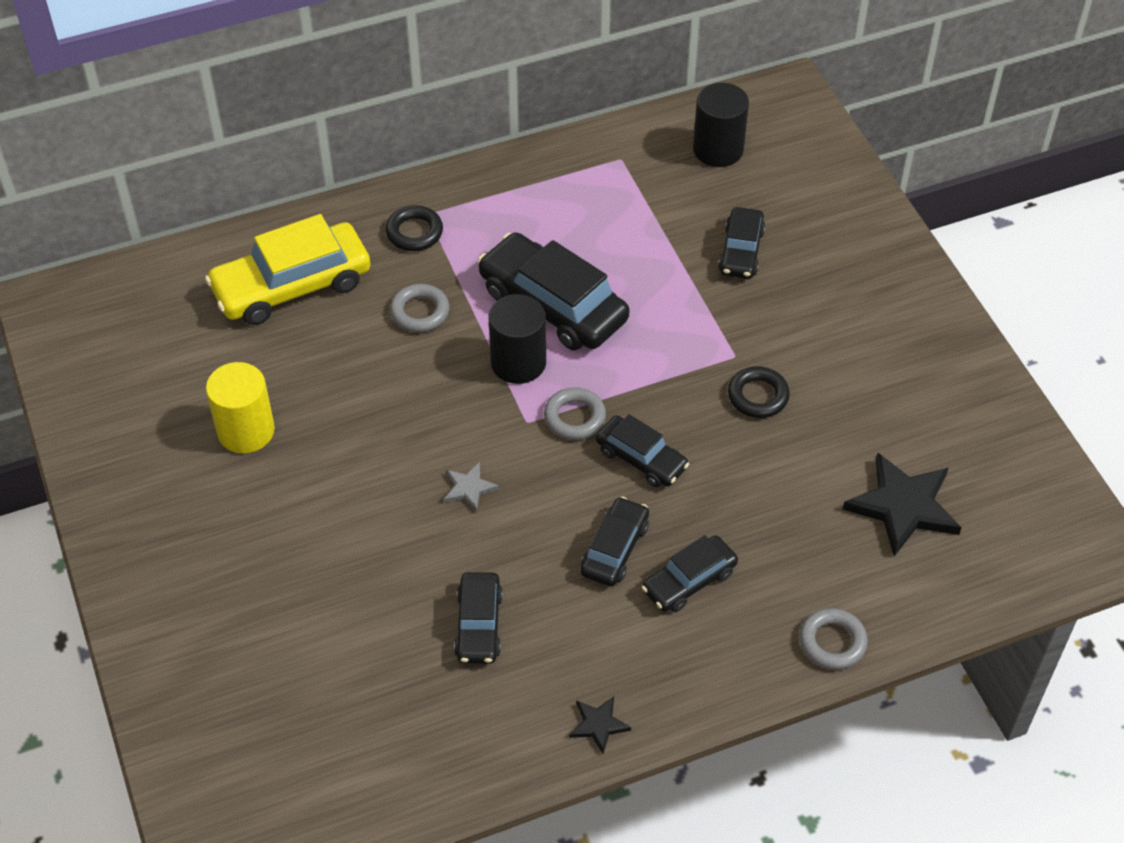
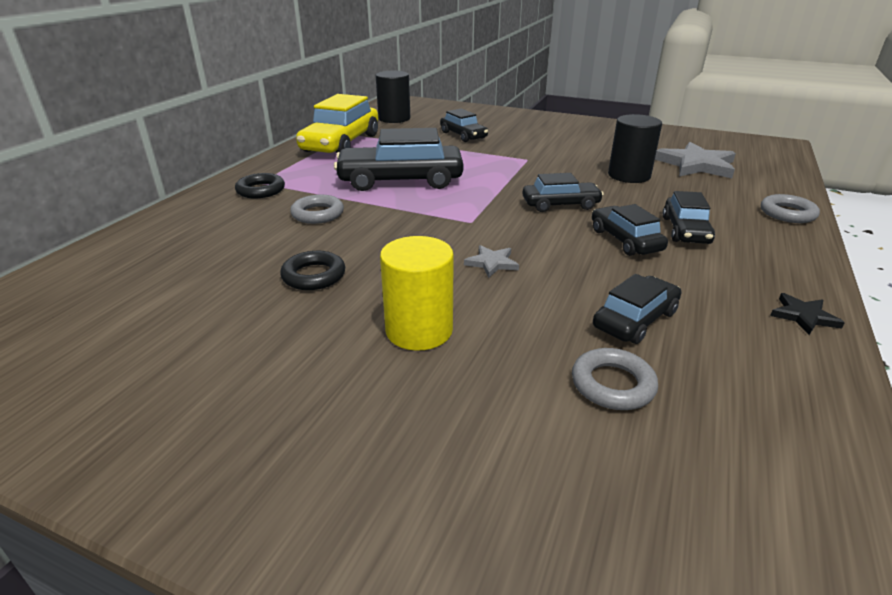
camera: 45 degrees left, 20 degrees down
(246, 431) = (258, 327): yellow cylinder -> yellow cylinder (419, 330)
(292, 286) = (192, 242): yellow car -> yellow car (341, 143)
(479, 625) = (635, 319): black car -> black car turned 90 degrees counterclockwise
(518, 362) = (420, 205): black cylinder -> black cylinder (629, 175)
(574, 417) = (494, 208): grey ring -> grey ring (612, 384)
(758, 396) = (564, 164): black ring -> black ring (314, 276)
(903, 506) = (696, 165): black star -> grey star

